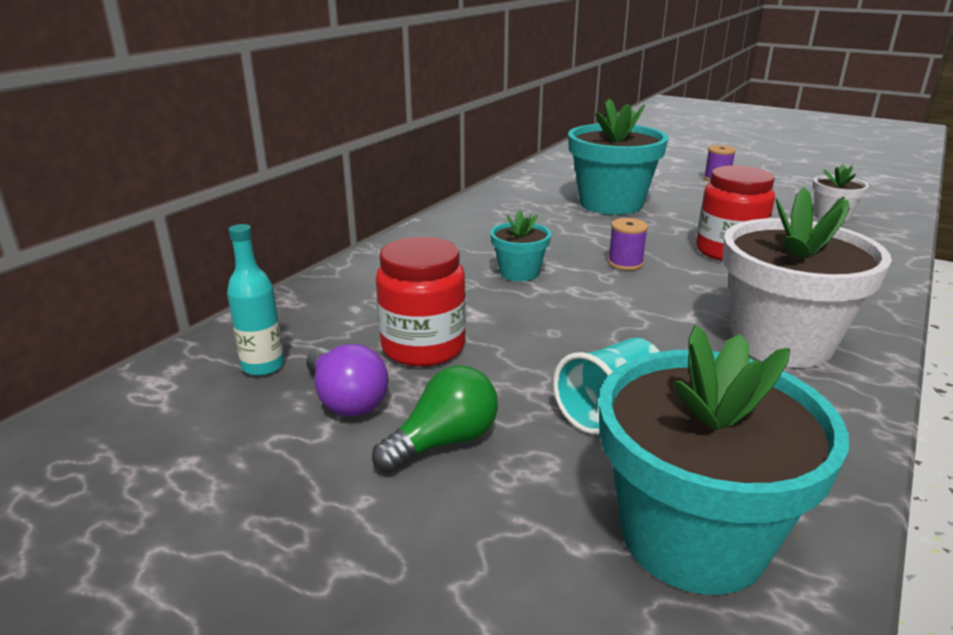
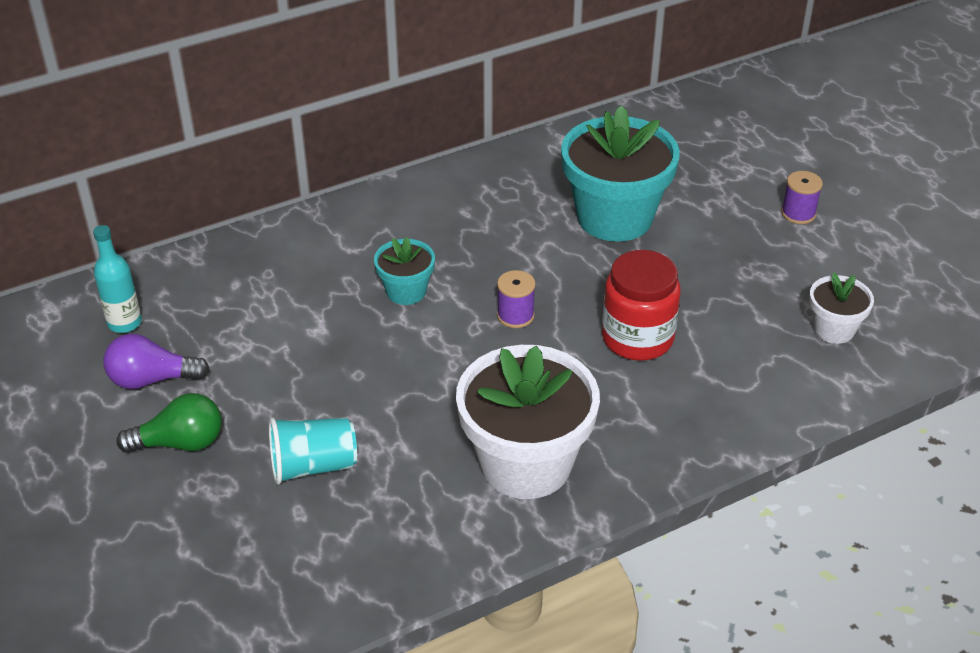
camera: 30 degrees right, 15 degrees up
(346, 400) = (152, 379): purple light bulb -> purple light bulb turned 90 degrees clockwise
(423, 347) = (246, 350): red jar -> none
(693, 537) = (253, 577): turquoise flower pot -> none

